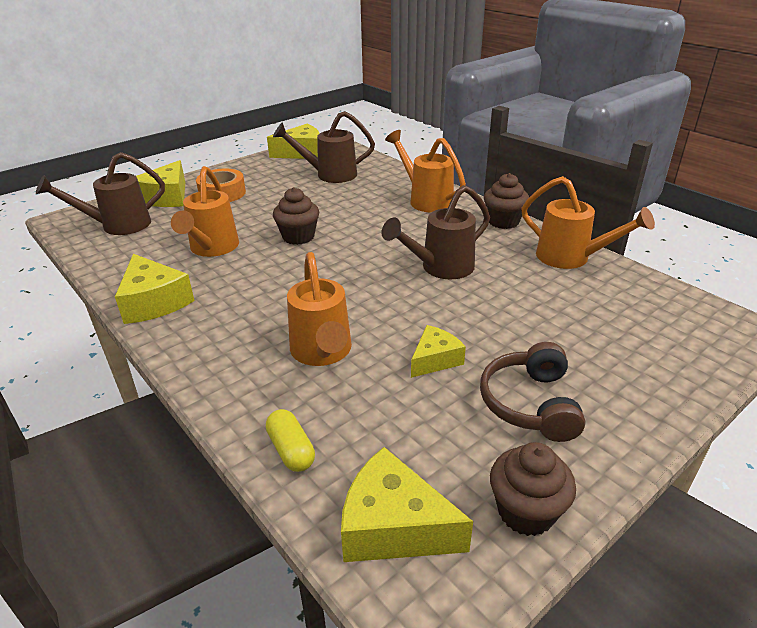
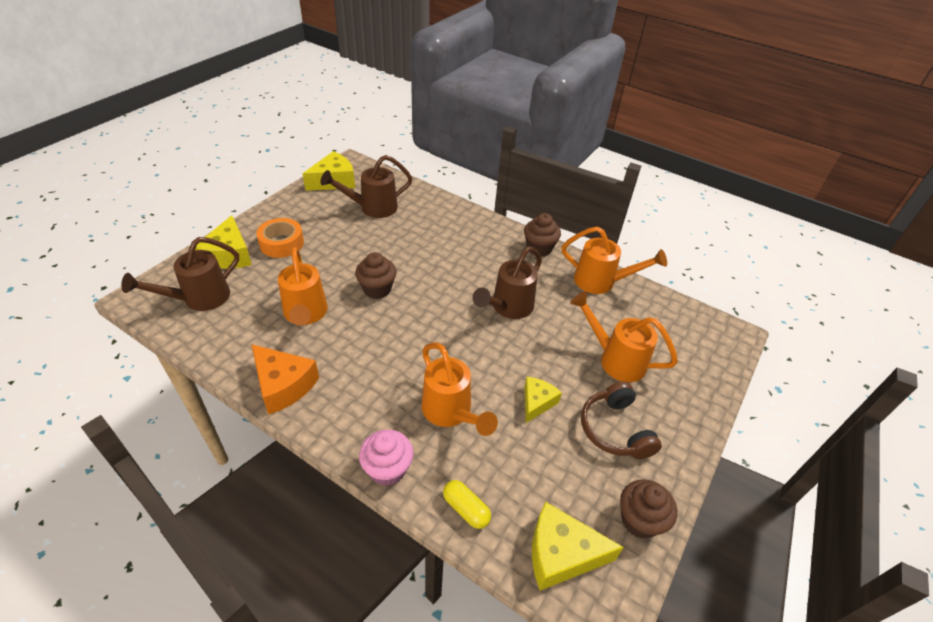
camera: 20 degrees left, 10 degrees up
(154, 302) = (283, 385): yellow cheese -> orange cheese
(220, 393) = (387, 469): none -> pink cupcake
(425, 199) = (468, 230): orange watering can -> orange watering can (615, 359)

